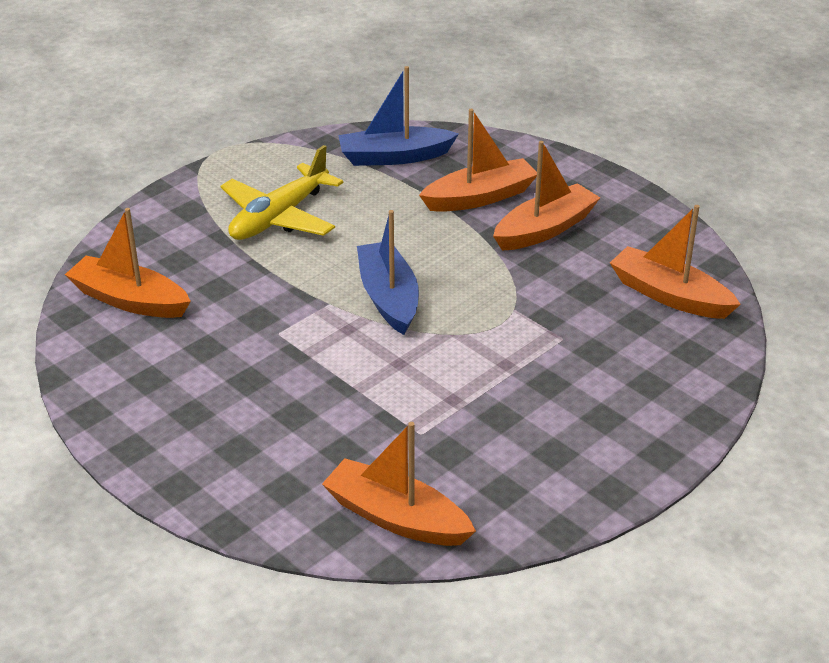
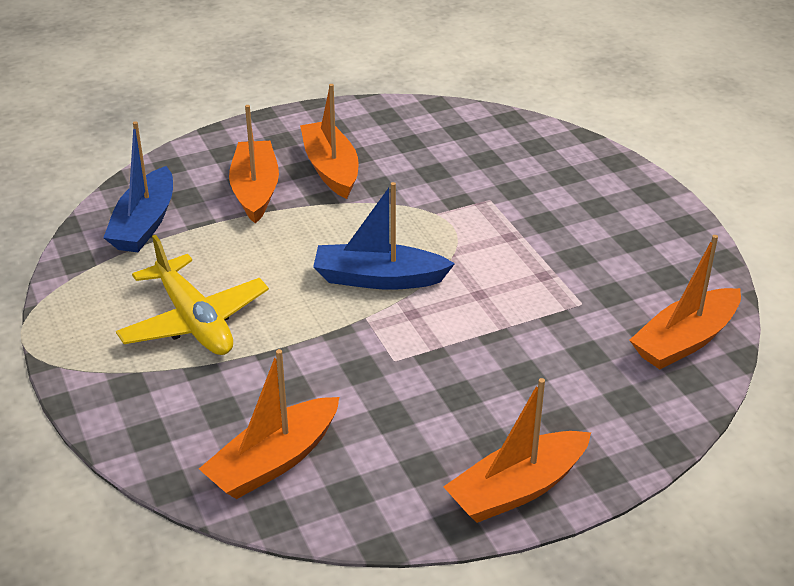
camera: 70 degrees left, 0 degrees up
(669, 295) = (461, 135): orange boat -> orange boat (517, 489)

